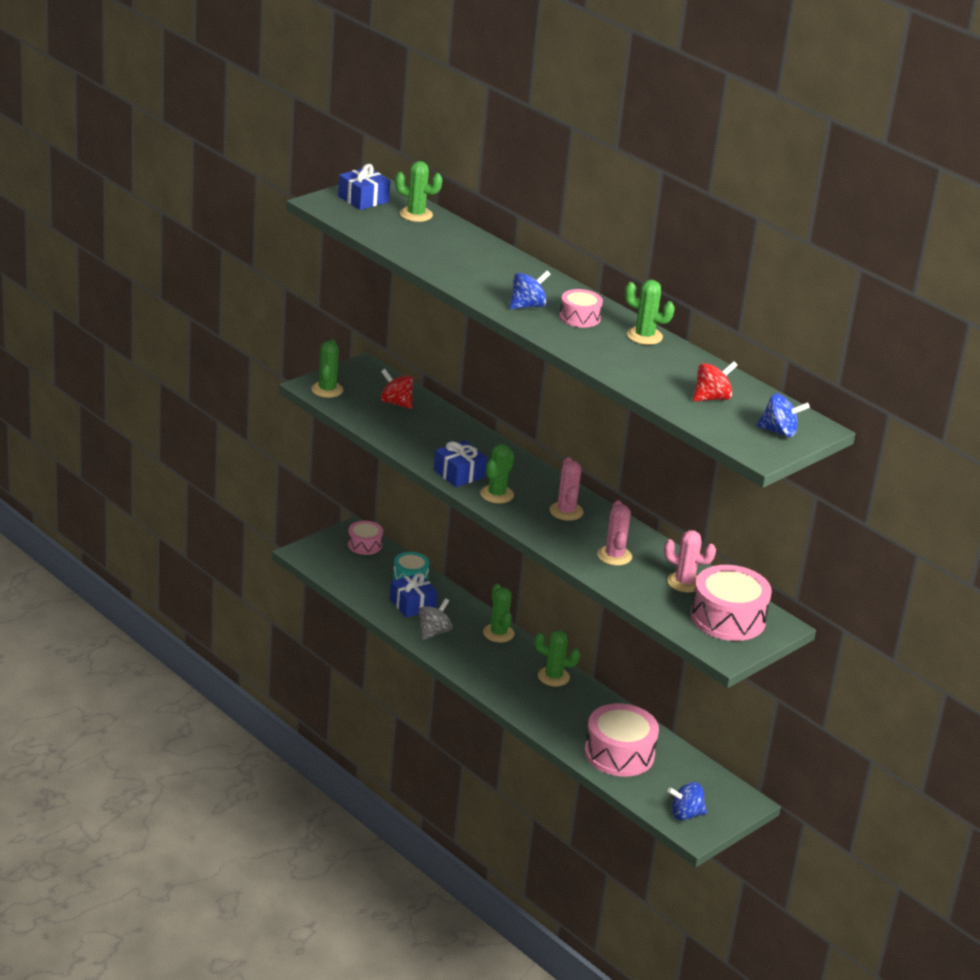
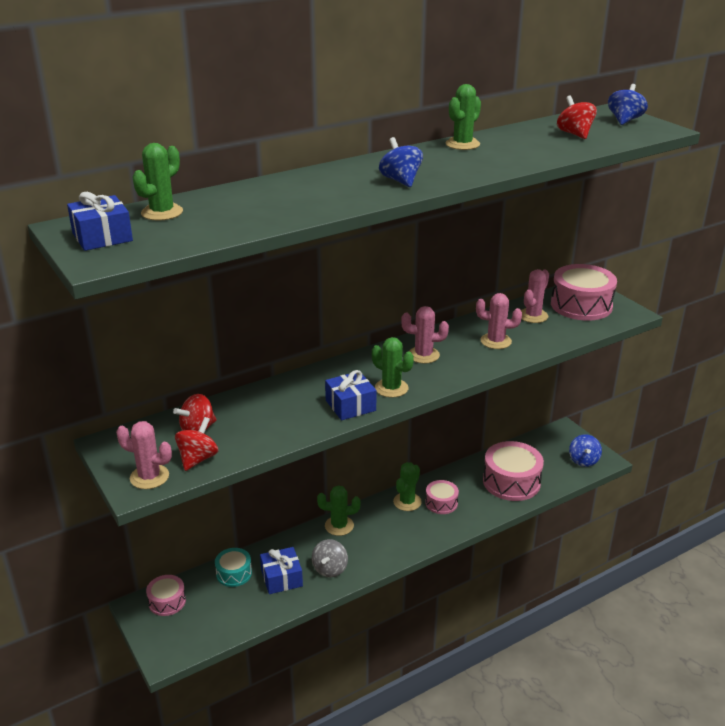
camera: 75 degrees left, 0 degrees up
(327, 390) = (149, 477): green cactus -> pink cactus
(356, 407) = (198, 459): none -> red spinning top
(434, 632) = (330, 569): grey spinning top -> grey spinning top turned 120 degrees counterclockwise
(579, 317) = (425, 163): pink drum -> pink drum (441, 503)

